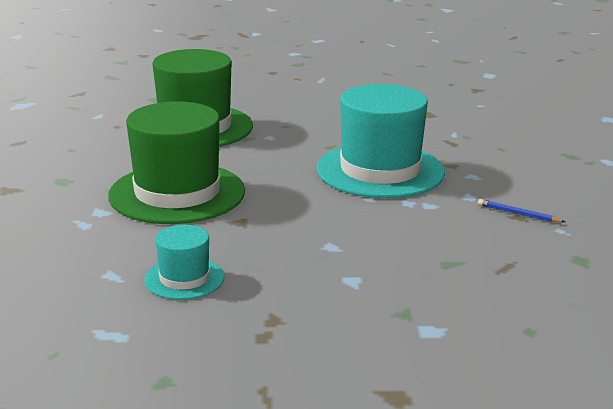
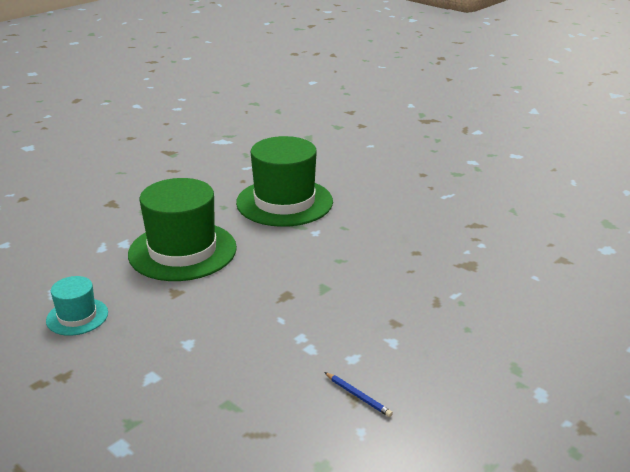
camera: 45 degrees right, 5 degrees up
(380, 170) = (334, 299): turquoise hat -> none
(518, 214) = (358, 396): blue pencil -> blue pencil turned 150 degrees clockwise

